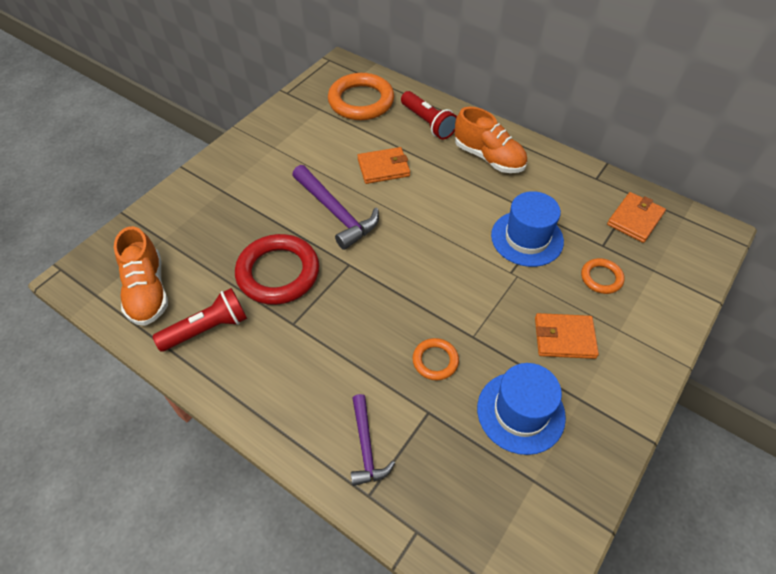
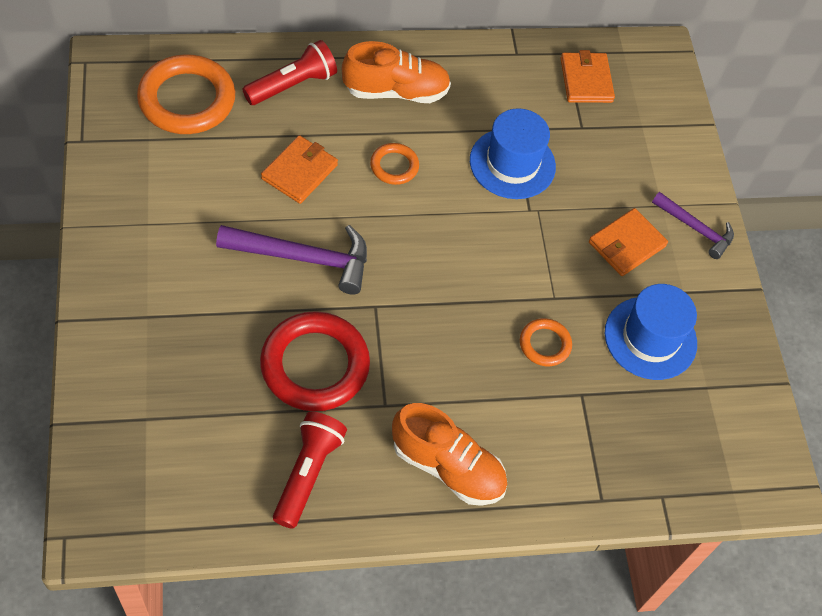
camera: 50 degrees left, 5 degrees up
(147, 291) = (198, 484): orange shoe -> orange shoe (447, 467)
(366, 446) = (561, 463): purple hammer -> purple hammer (695, 228)
(428, 123) = (292, 85): red flashlight -> red flashlight turned 45 degrees counterclockwise
(601, 278) = (608, 163): orange ring -> orange ring (394, 166)

